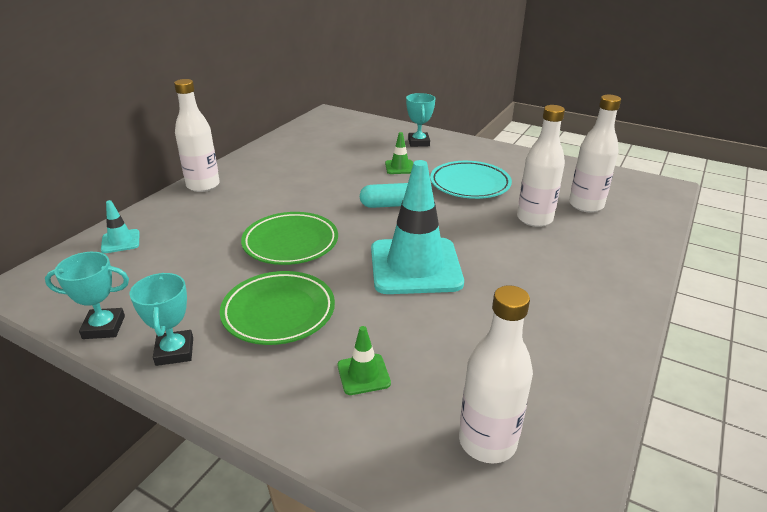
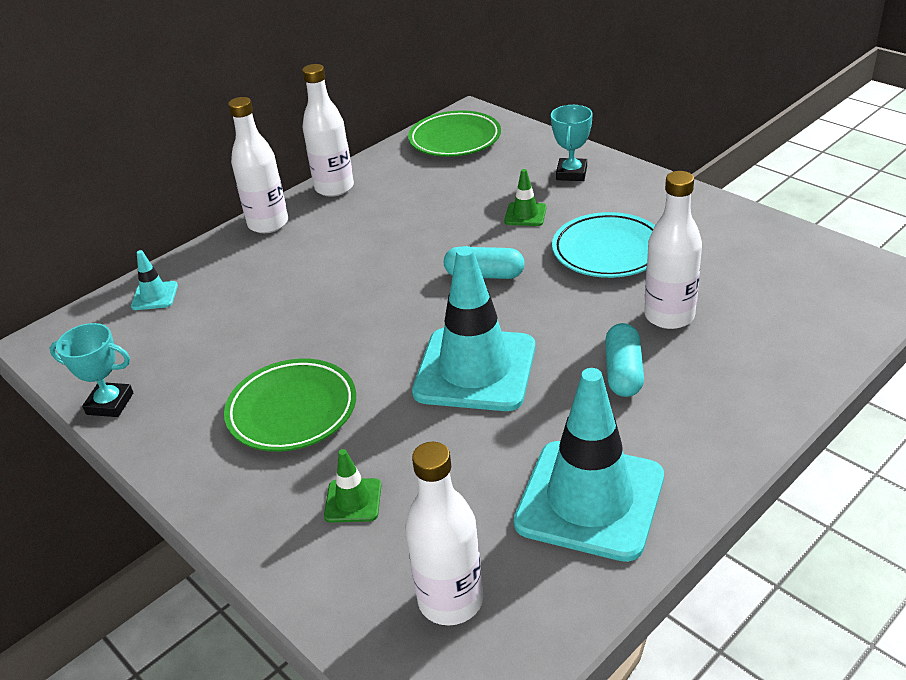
camera: 20 degrees right, 5 degrees up
(174, 351) = (170, 443): turquoise trophy -> none
(290, 243) = (340, 319): green plate -> green plate (455, 139)
(525, 256) = (623, 372): none -> turquoise capsule
(553, 345) = (590, 500): none -> turquoise traffic cone
(586, 205) = (757, 301): white bottle -> white bottle (334, 188)

